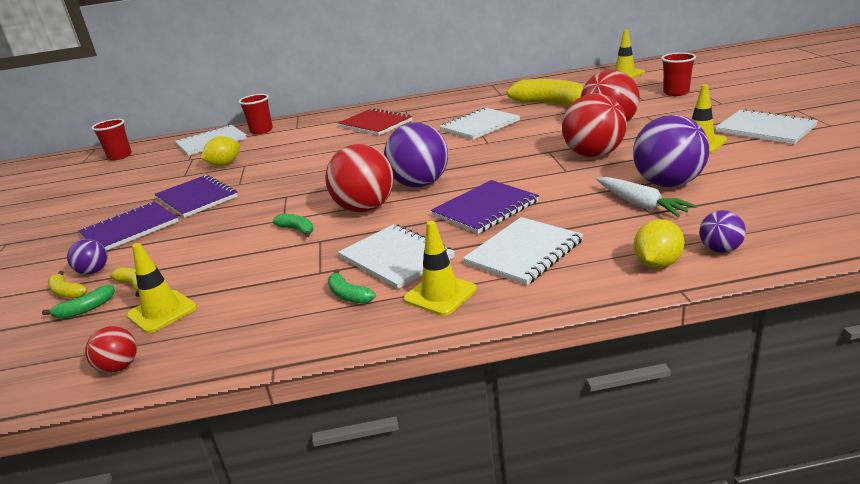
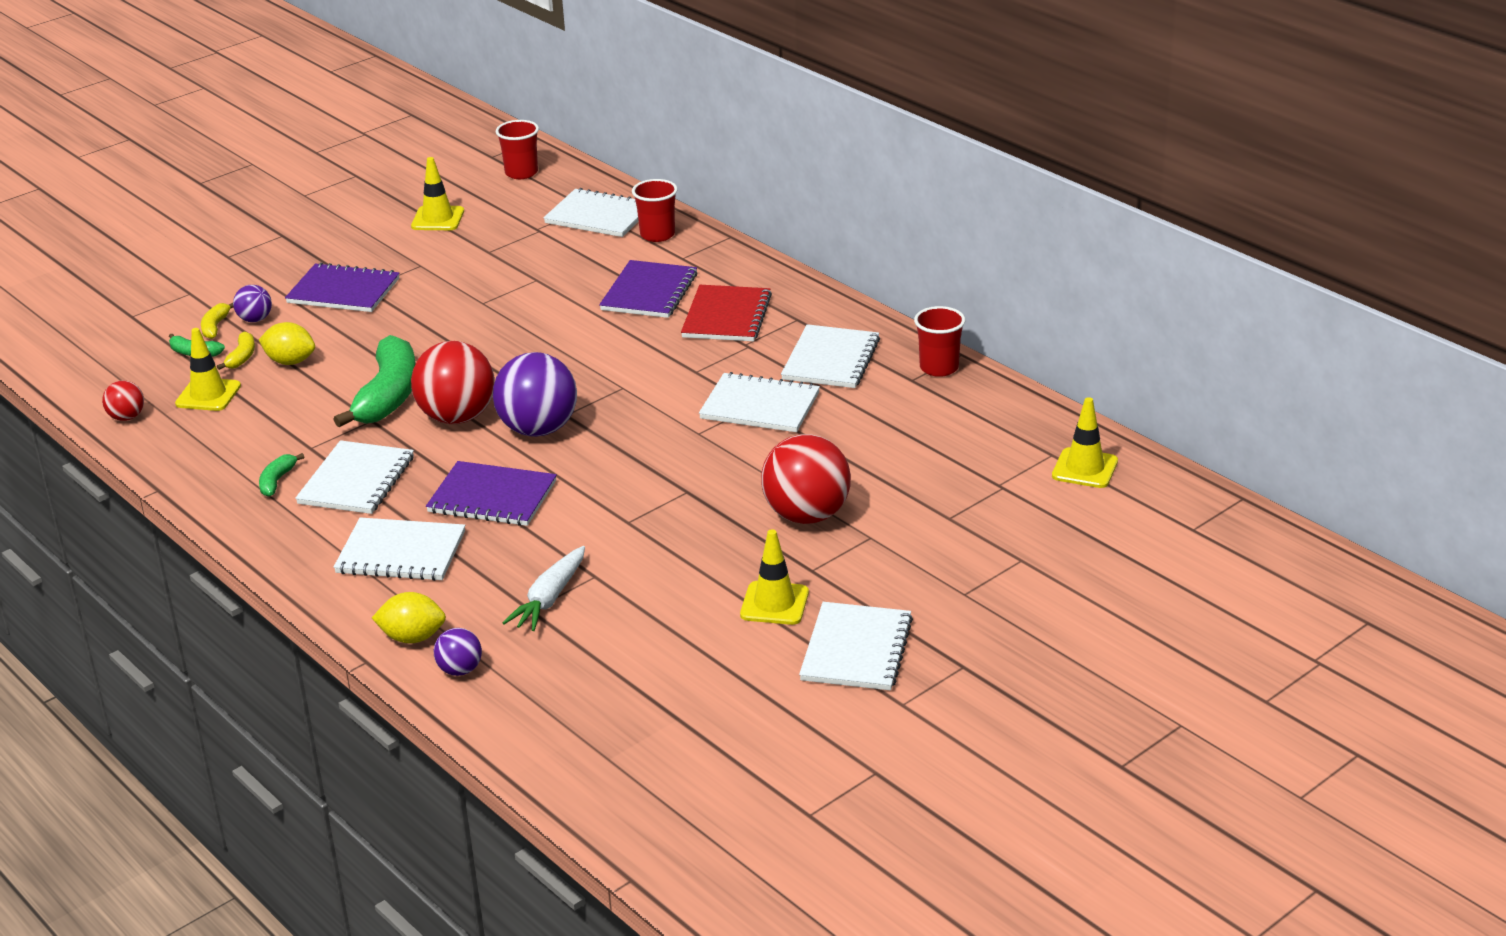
camera: 55 degrees right, 5 degrees up
(196, 198) = (432, 293): purple notebook -> purple notebook (649, 292)
(224, 164) = (532, 263): yellow lemon -> yellow lemon (290, 361)
(297, 230) = (388, 395): green banana -> green banana, size x2.27
(440, 294) = (300, 530): yellow traffic cone -> yellow traffic cone (438, 219)
(456, 107) = (830, 359): none -> white notebook
(552, 104) = (885, 440): yellow banana -> none
(593, 155) = (690, 529): red ball -> none
(668, 184) = (619, 605): purple ball -> none
(676, 92) = (999, 541): red cup -> red cup (939, 368)

